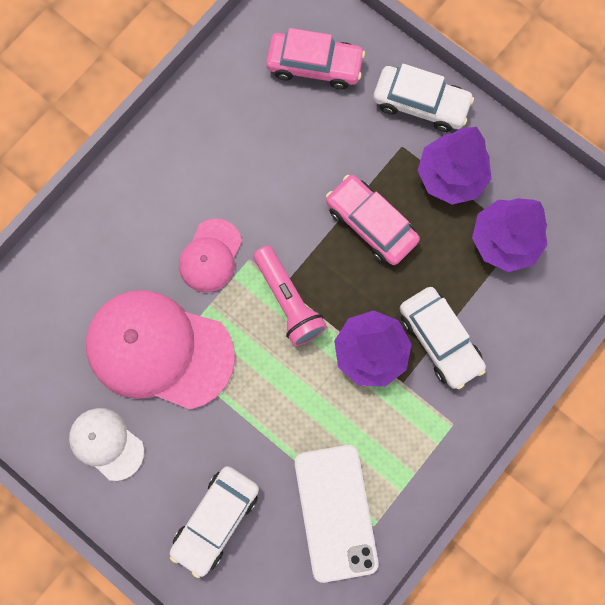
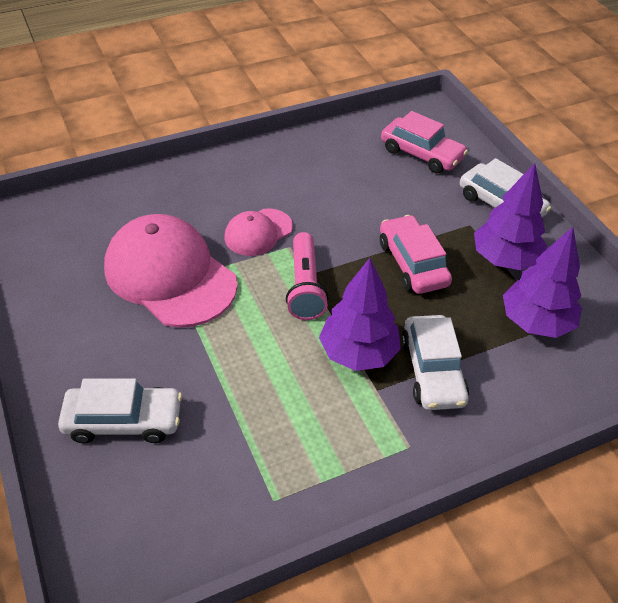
camera: 25 degrees right, 30 degrees down
(106, 443) = (74, 320): white cap -> none
(216, 519) = (123, 421): white car -> white car turned 150 degrees counterclockwise
(335, 512) = (243, 469): white phone -> none

